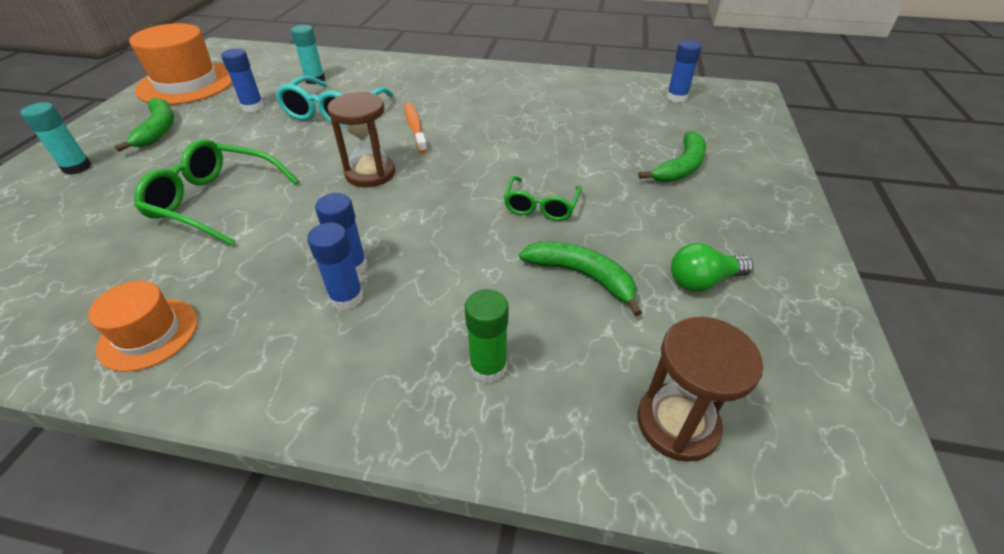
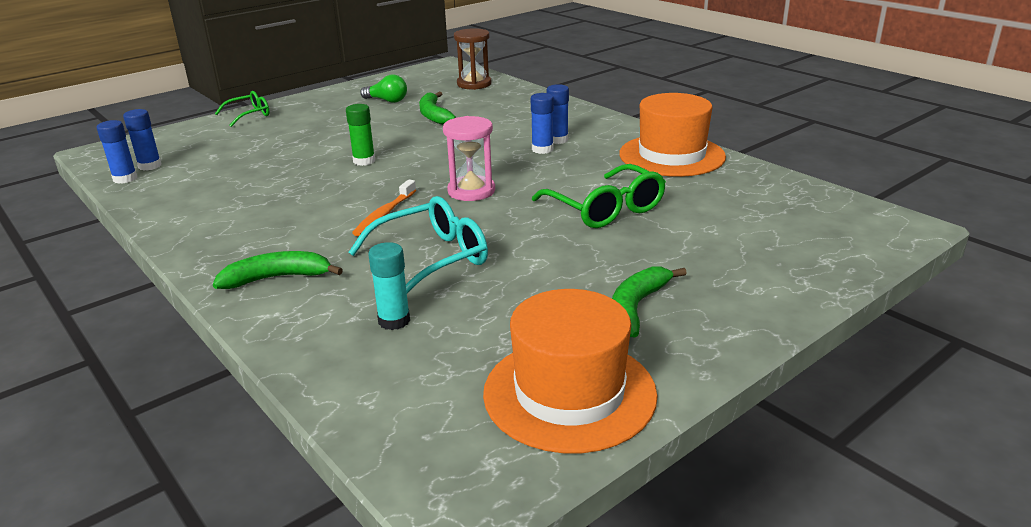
camera: 140 degrees left, 15 degrees down
(77, 167) = (733, 285): turquoise glue stick -> none
(149, 334) = (671, 155): orange hat -> orange hat, size x1.83
(253, 107) = (508, 302): blue glue stick -> blue glue stick (125, 179)
(370, 173) = (471, 191): brown hourglass -> pink hourglass
(488, 367) = (519, 107): green glue stick -> green glue stick (364, 161)
(541, 206) = (397, 141): green glasses -> green glasses (249, 115)
(680, 167) = (279, 132): green banana -> green banana (277, 278)

